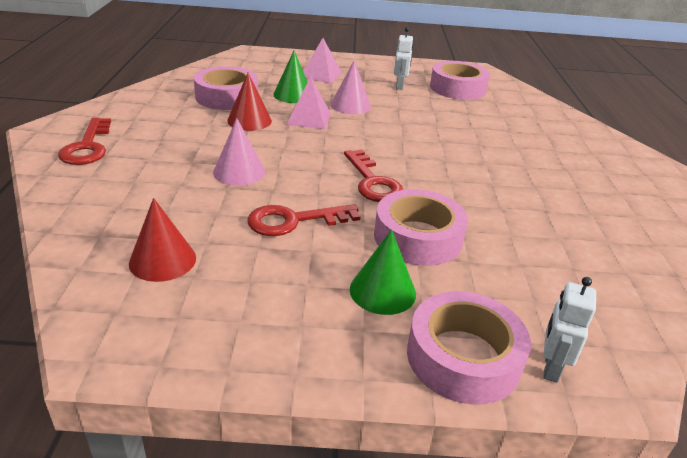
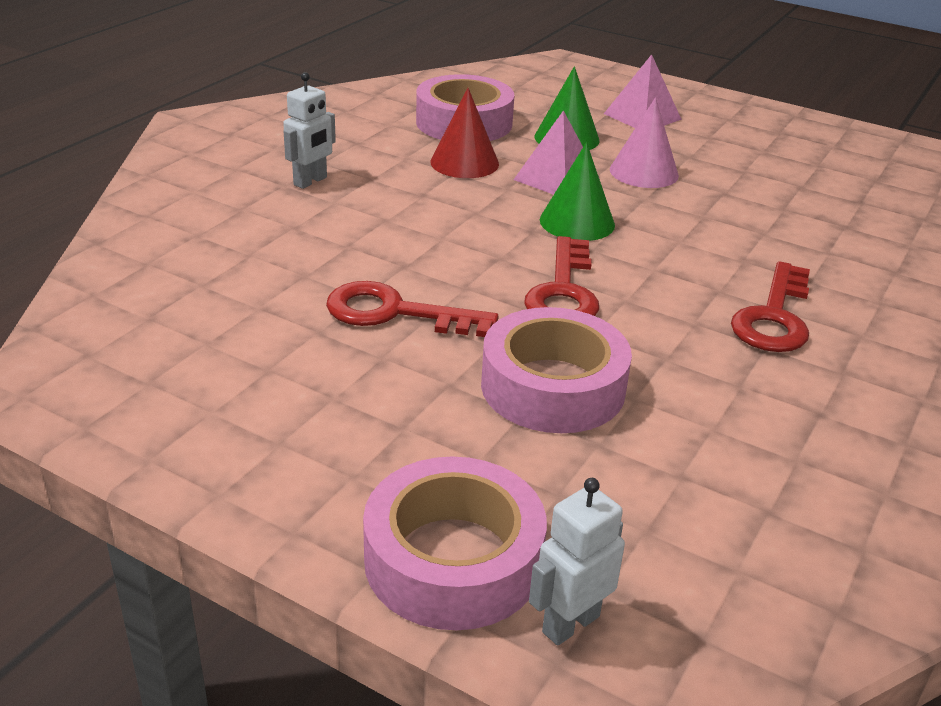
camera: 30 degrees right, 0 degrees up
(87, 147) = (225, 152): red key -> red key (774, 317)
(162, 260) = (190, 312): red cone -> none
(239, 172) = (383, 229): pink cone -> none
(382, 291) = (427, 439): green cone -> green cone (577, 222)
(400, 86) = (763, 158): white robot -> white robot (310, 181)
(457, 88) = (871, 182): pink tape -> none

